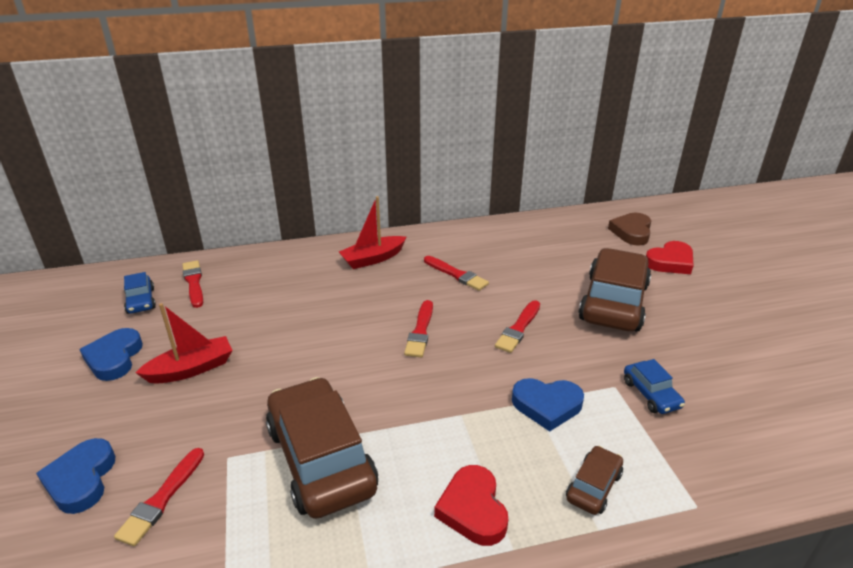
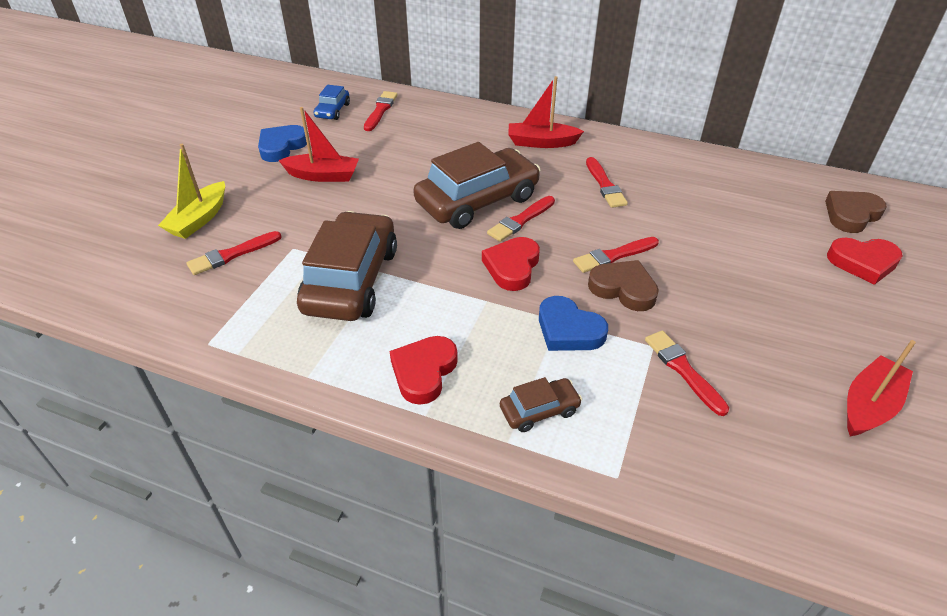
camera: 35 degrees right, 10 degrees up
(81, 479) = (199, 219): blue heart -> yellow boat
(452, 374) = (512, 267): none -> red heart
(551, 351) = (623, 289): none -> brown heart
(613, 302) = (742, 274): brown car -> brown car (477, 200)
(651, 394) = (683, 370): blue car -> red brush
(771, 358) = (869, 405): none -> red boat

